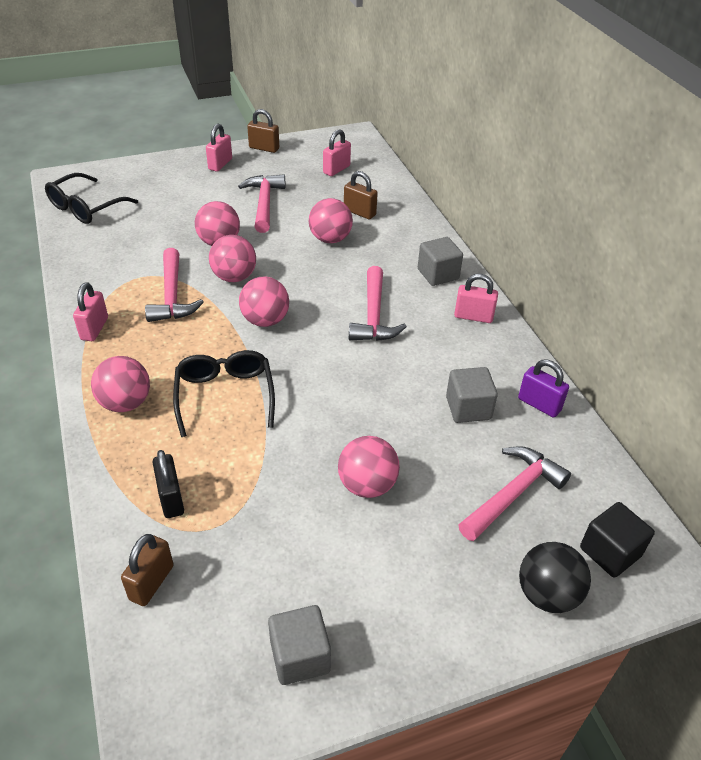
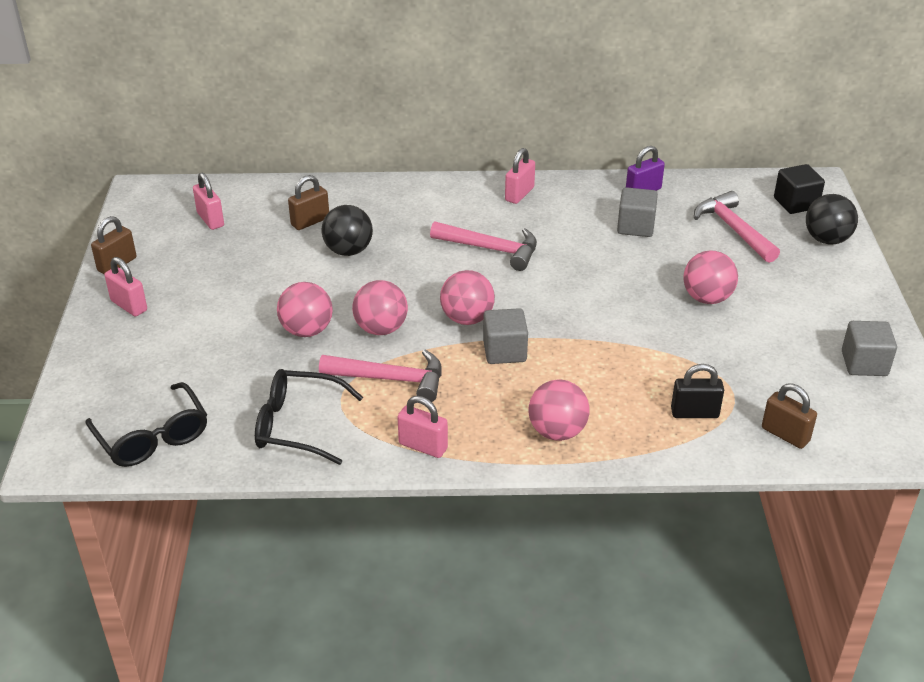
camera: 70 degrees left, 5 degrees down
(225, 395) = (570, 362): black glasses -> black glasses (297, 425)
(264, 203) = (247, 284): pink hammer -> none
(330, 239) = (348, 251): pink ball -> black ball
(438, 274) = (446, 198): grey cube -> grey cube (504, 351)

